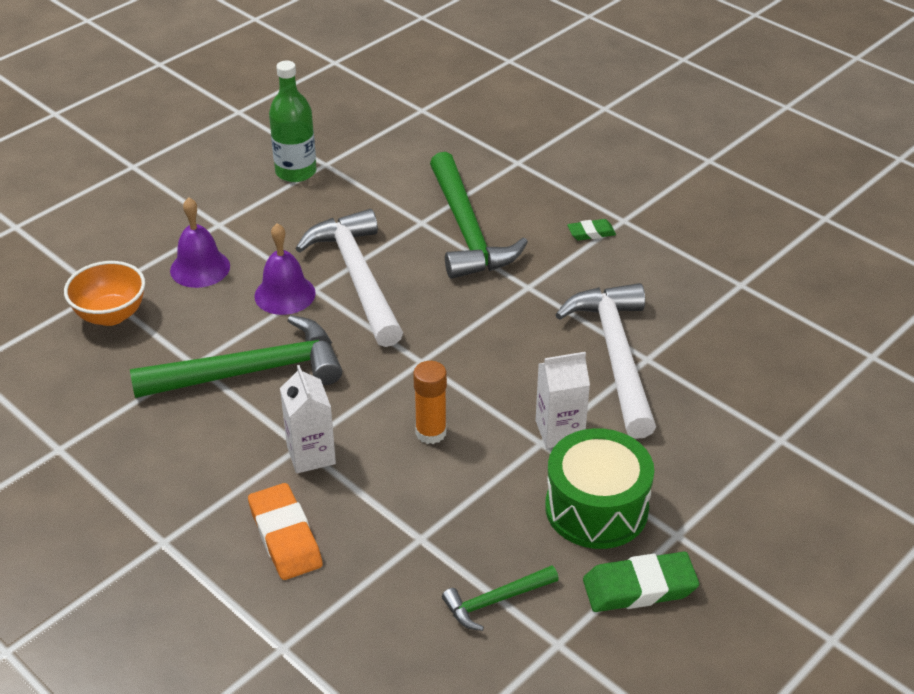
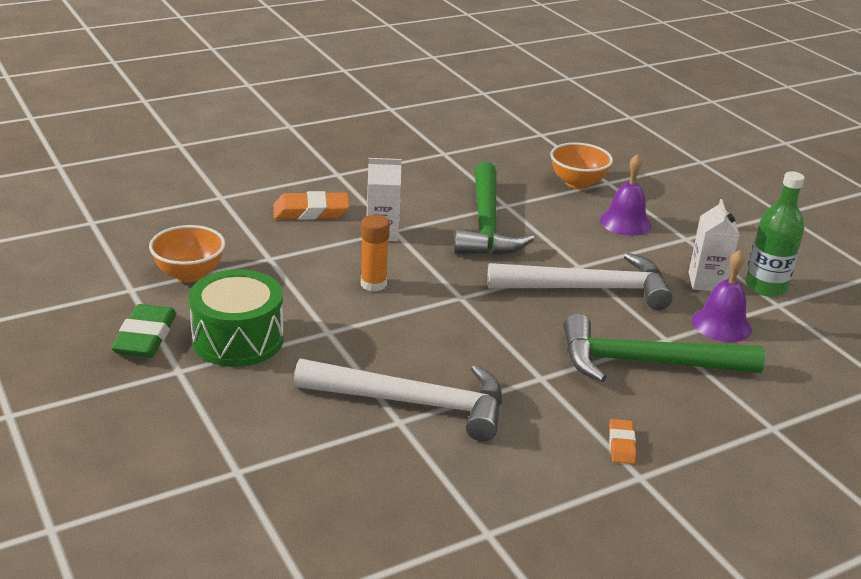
camera: 105 degrees right, 10 degrees down
(285, 294) = (577, 252): purple bell -> purple bell (721, 324)
(495, 601) = (189, 274): green hammer -> orange bowl
(559, 431) = (335, 344): white carton -> white carton (706, 282)
(591, 233) = (621, 445): green eraser -> orange eraser

